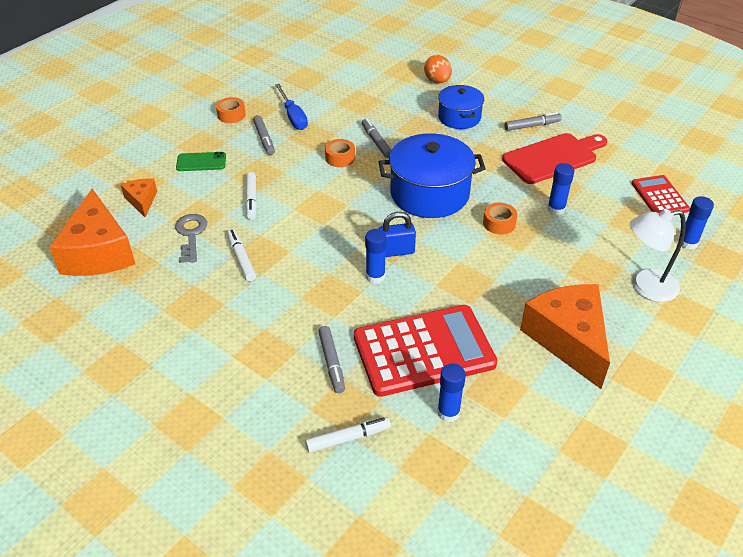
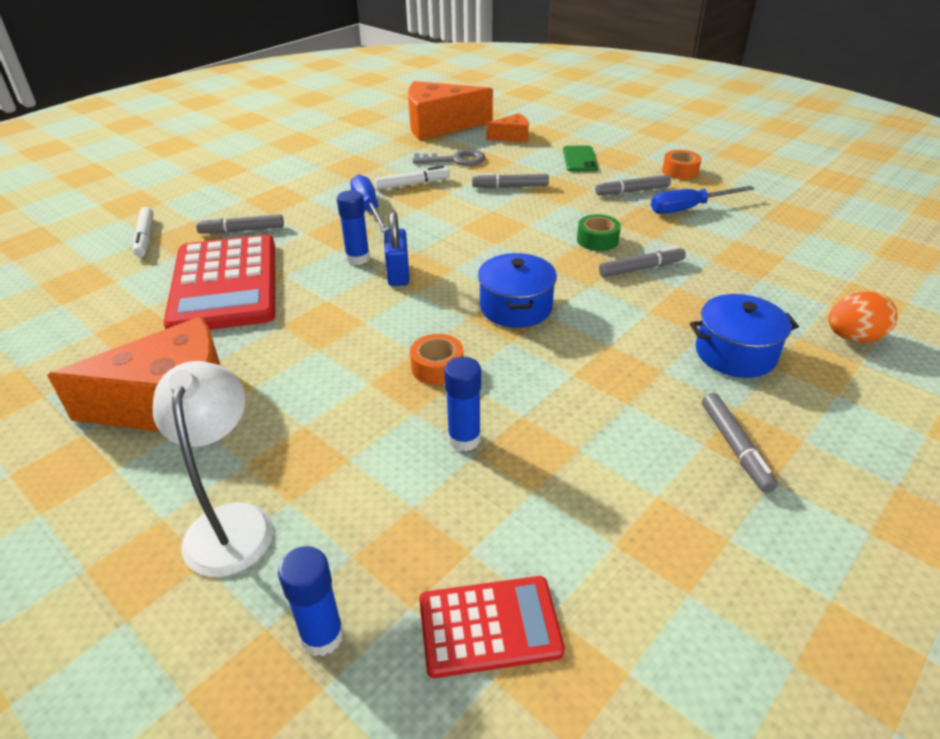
camera: 95 degrees right, 5 degrees down
(251, 200) = (510, 187): white marker -> grey marker
(289, 282) = (368, 208): none -> blue screwdriver
(340, 158) = (597, 240): orange tape -> green tape
(429, 193) = (515, 307): blue pot -> blue pot, size x0.60
(448, 413) = (130, 294): blue glue stick -> none
(553, 157) = (625, 461): red cutting board -> none

